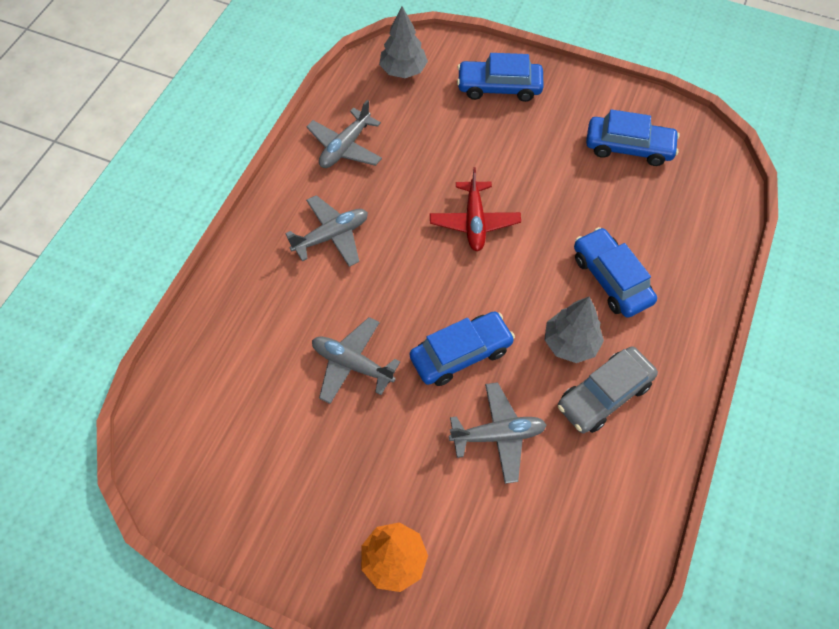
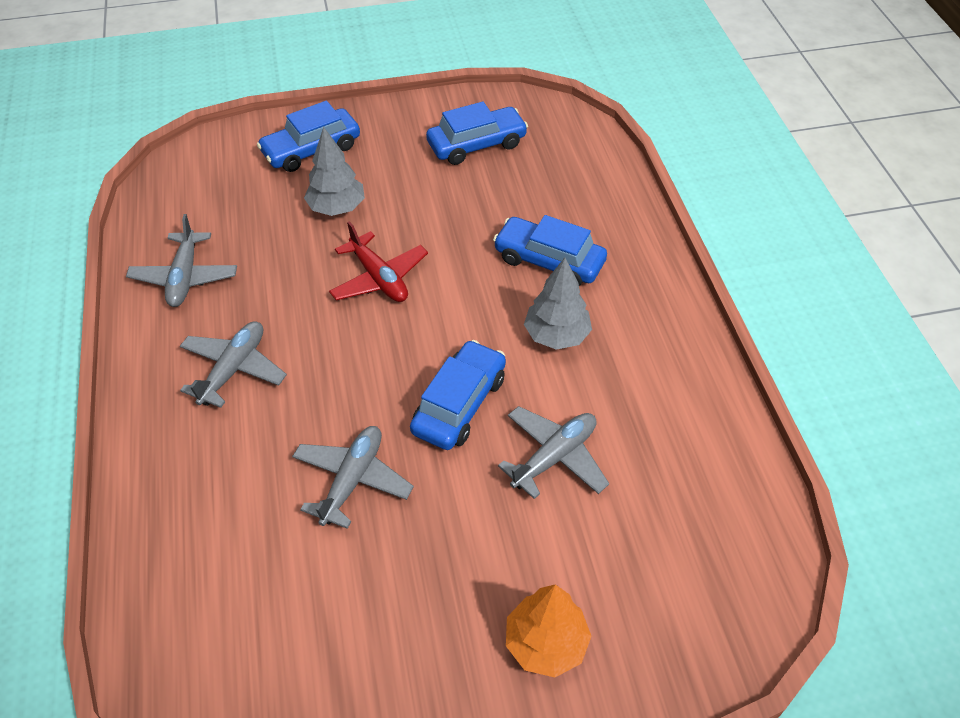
camera: 35 degrees left, 10 degrees down
(352, 364) = (352, 480): grey plane -> grey plane turned 120 degrees clockwise
(403, 70) = (197, 178): grey tree -> grey tree (337, 208)
(604, 395) = (622, 362): grey car -> none

